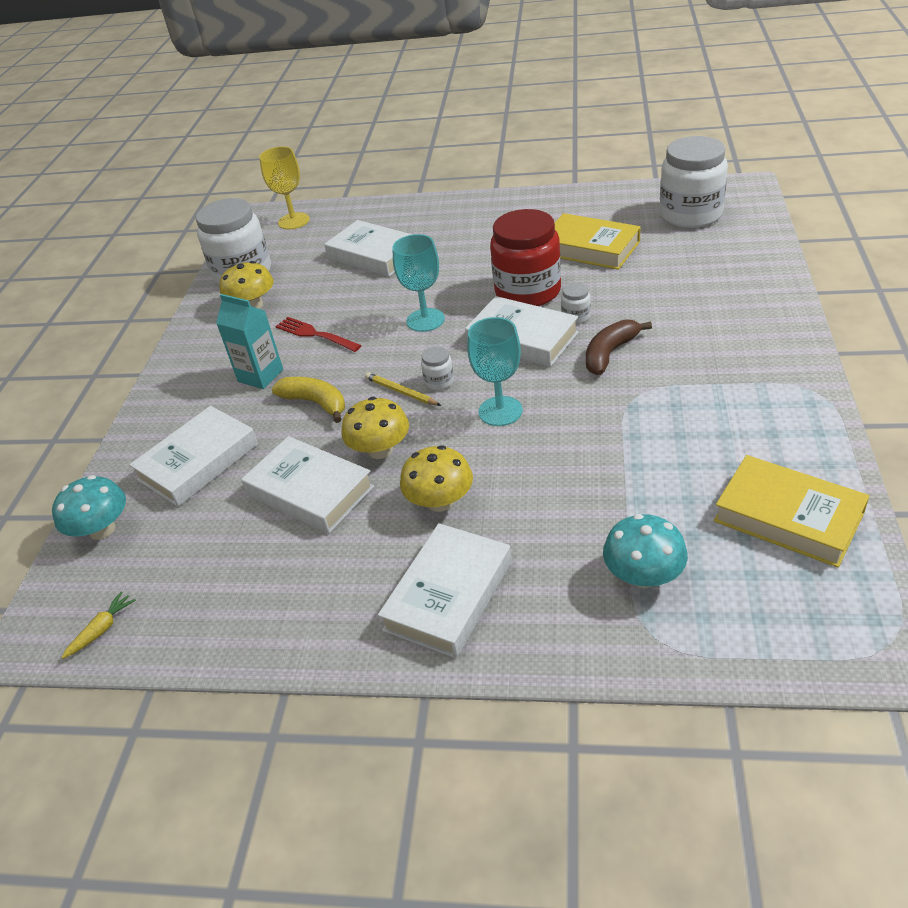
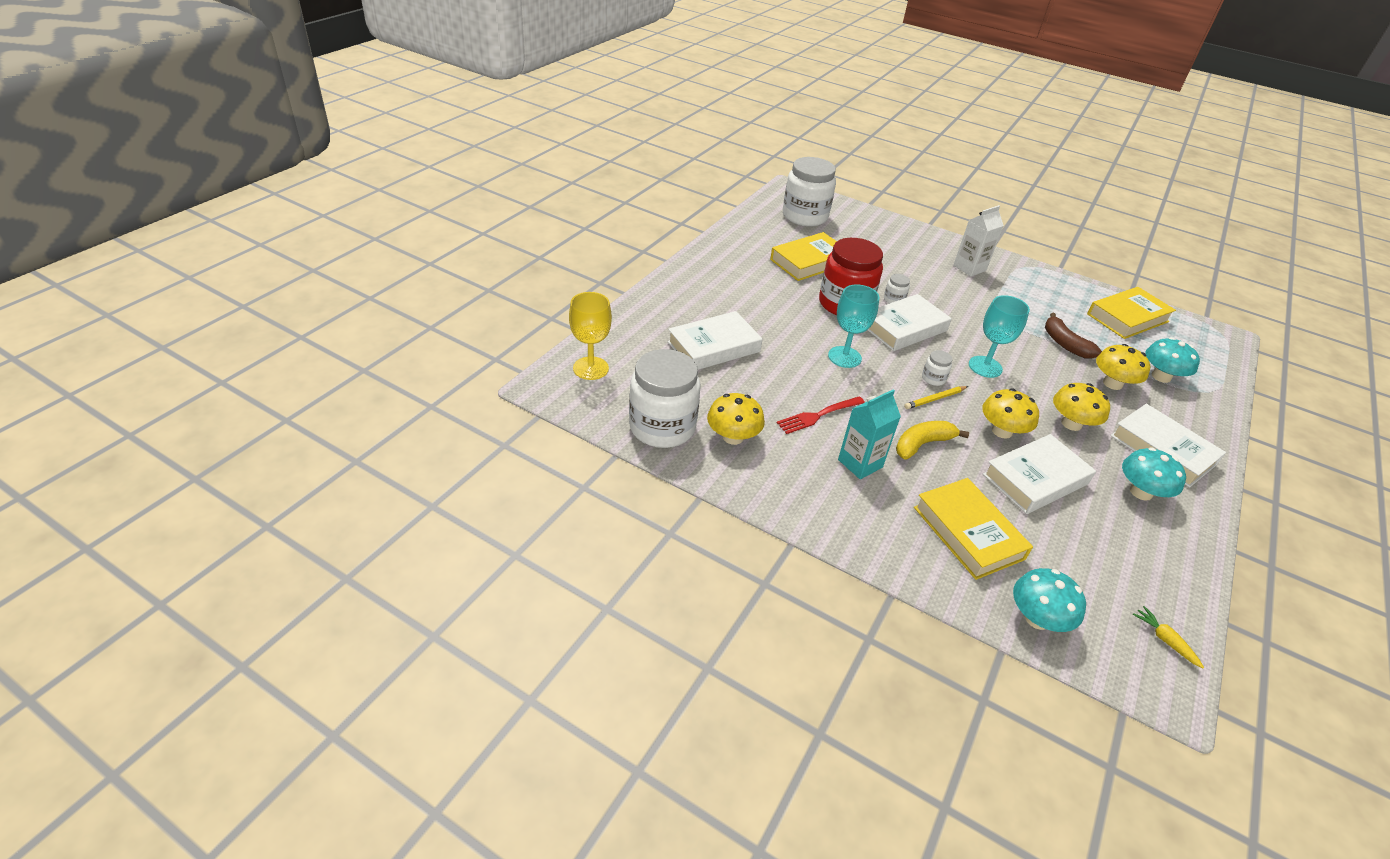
camera: 75 degrees left, 0 degrees up
(198, 462) = (968, 533): white book -> yellow book
(342, 583) = (1141, 492): none -> turquoise mushroom
(571, 525) = (1112, 383): none -> yellow mushroom
(610, 353) = (946, 305): brown banana -> brown banana (1065, 344)
(733, 347) = (969, 268): none -> white carton

